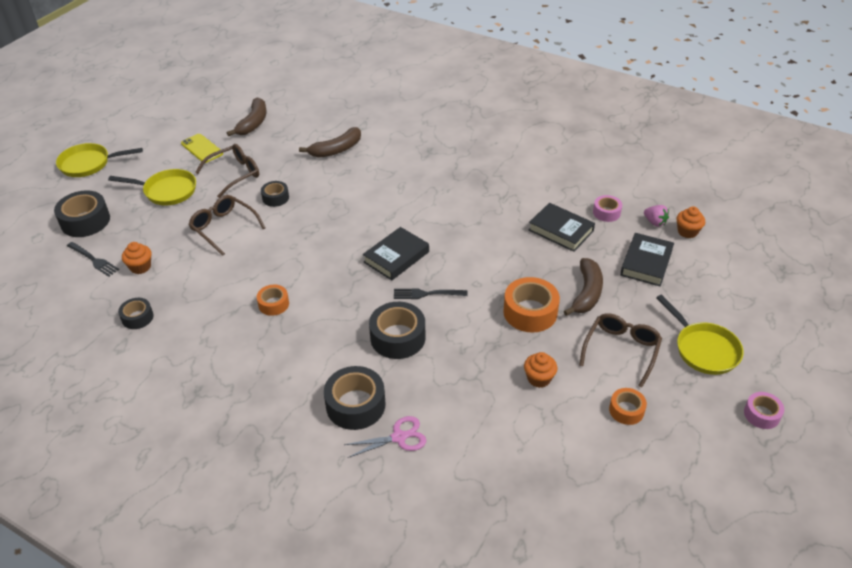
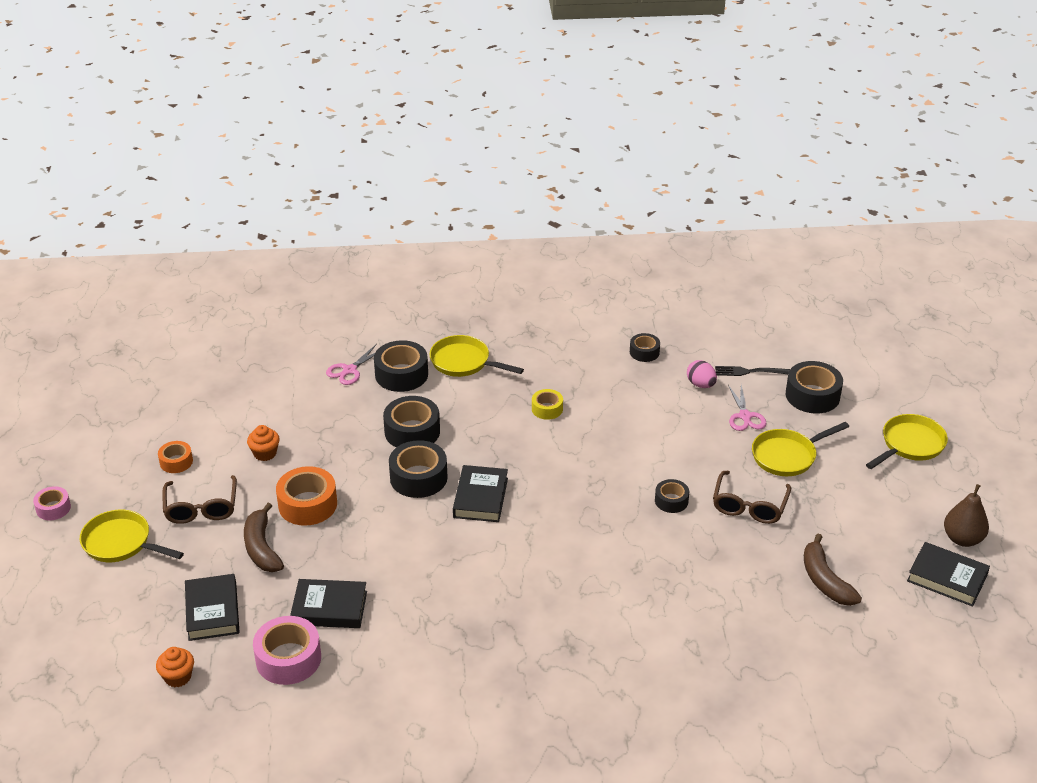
camera: 145 degrees right, 5 degrees down
(140, 267) = (701, 384): orange cupcake -> pink egg
(149, 229) = (745, 416): none -> pink scissors
(153, 110) = (962, 539): none -> brown pear
(193, 99) = (947, 578): none -> black book
(202, 148) = (829, 518): yellow phone -> none
(224, 228) = (679, 448): brown glasses -> none
(273, 304) = (547, 409): orange tape -> yellow tape
(289, 389) = (464, 362): none -> yellow pan
(336, 150) = (681, 592): brown banana -> none
(427, 294) = (418, 477): black fork -> black tape
(606, 212) = (288, 659): pink tape -> pink tape, size x1.74
(655, 222) = (223, 672): pink strawberry -> none

